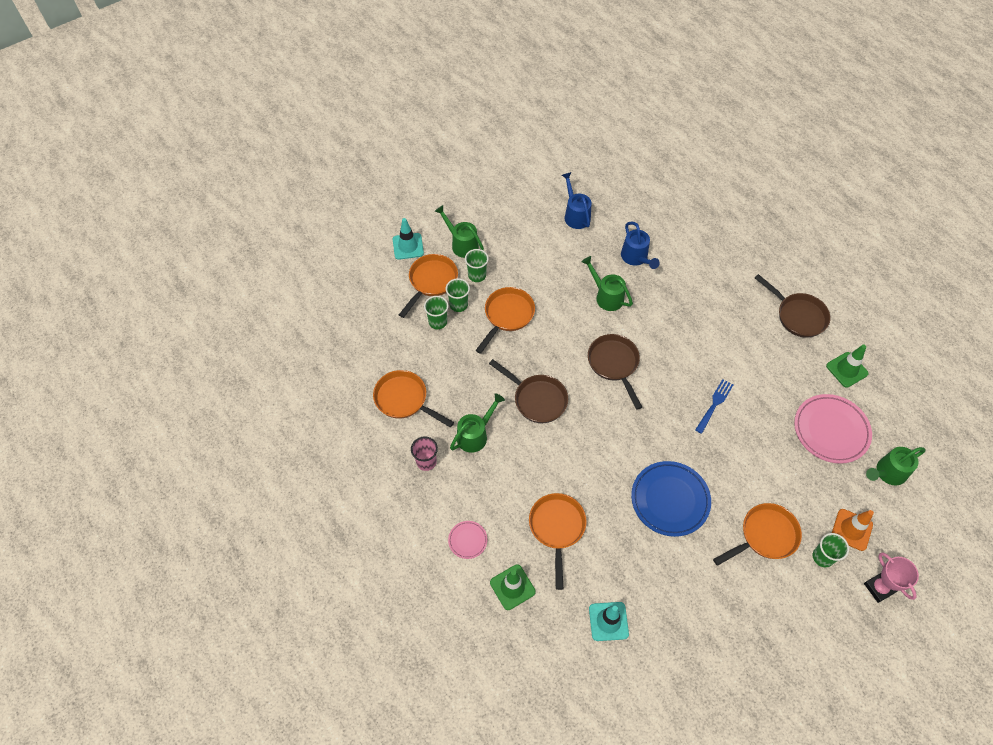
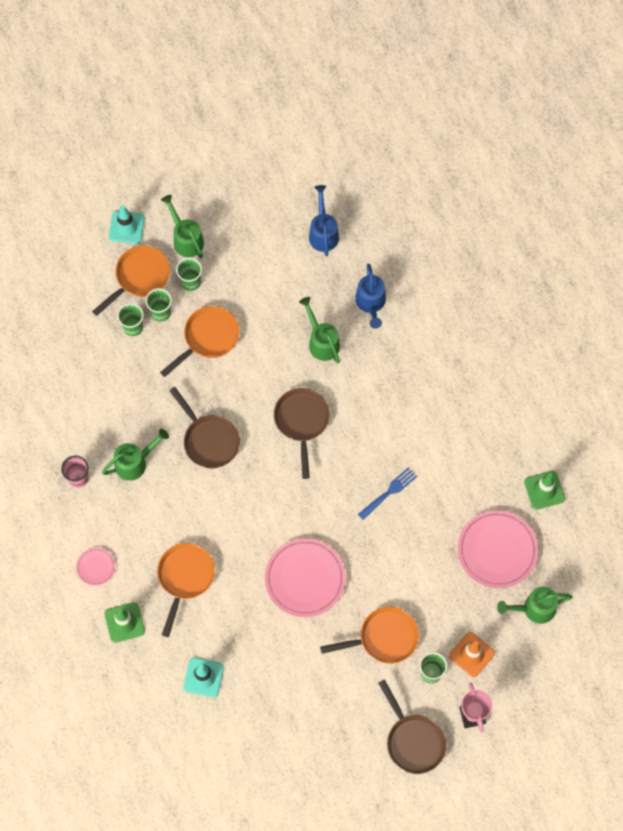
camera: 15 degrees right, 10 degrees up
(404, 400) = (74, 406): orange pan -> none
(670, 500) = (305, 579): blue plate -> pink plate
(798, 315) = (519, 416): brown pan -> brown pan (413, 741)

